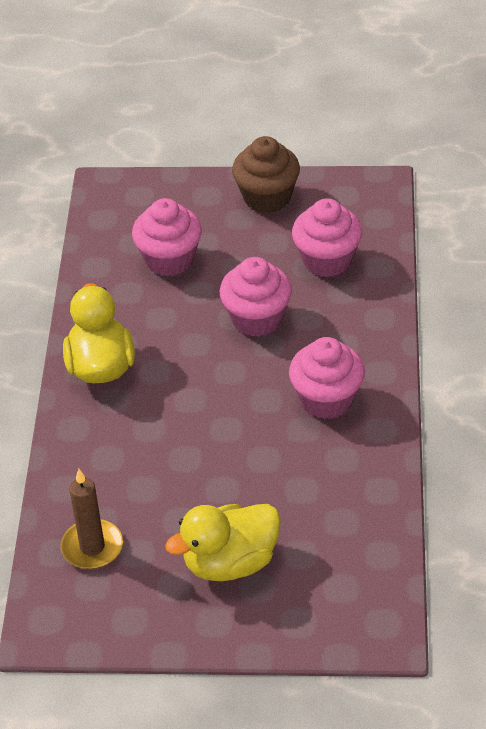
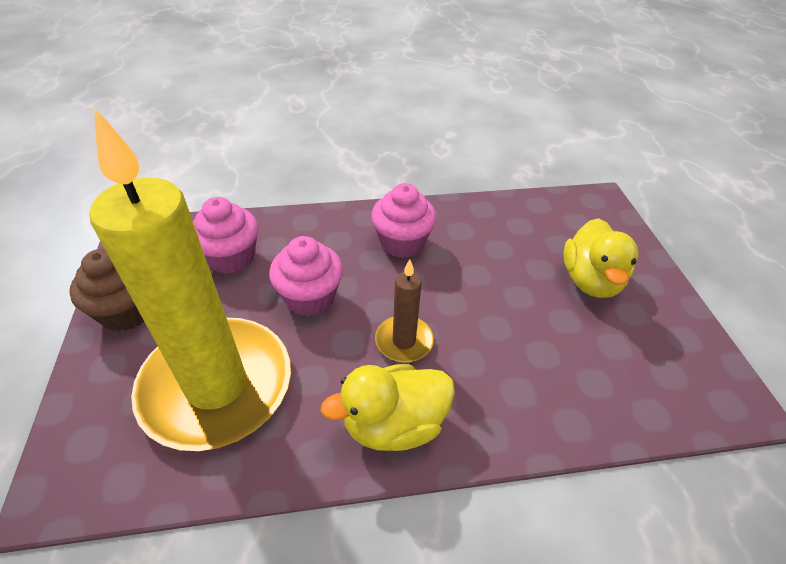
camera: 105 degrees left, 0 degrees up
(92, 547) = (629, 381): brown candle -> brown candle (404, 341)
(169, 259) = (217, 386): pink cupcake -> yellow candle
(230, 563) = (590, 280): yellow duck -> yellow duck turned 45 degrees clockwise

